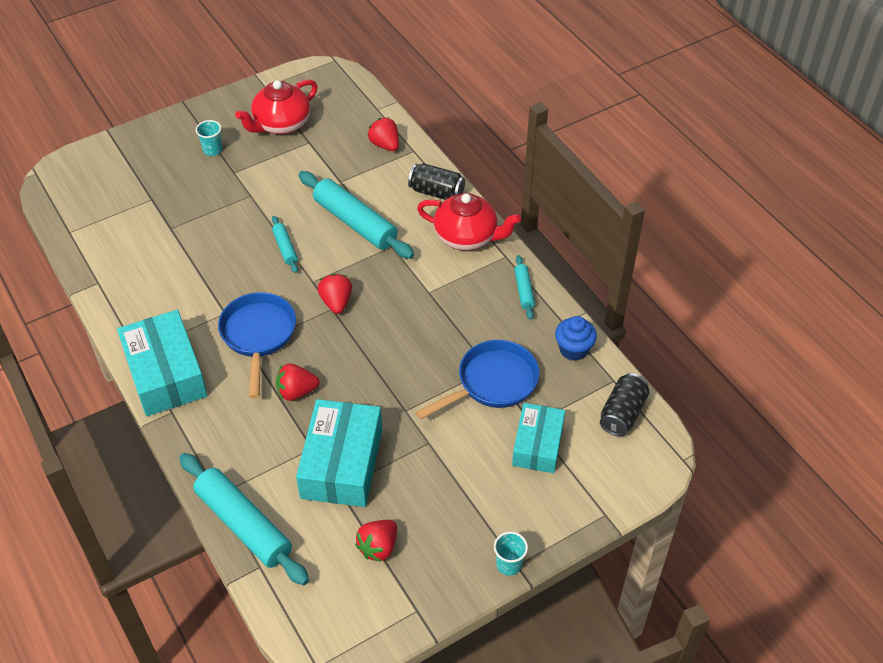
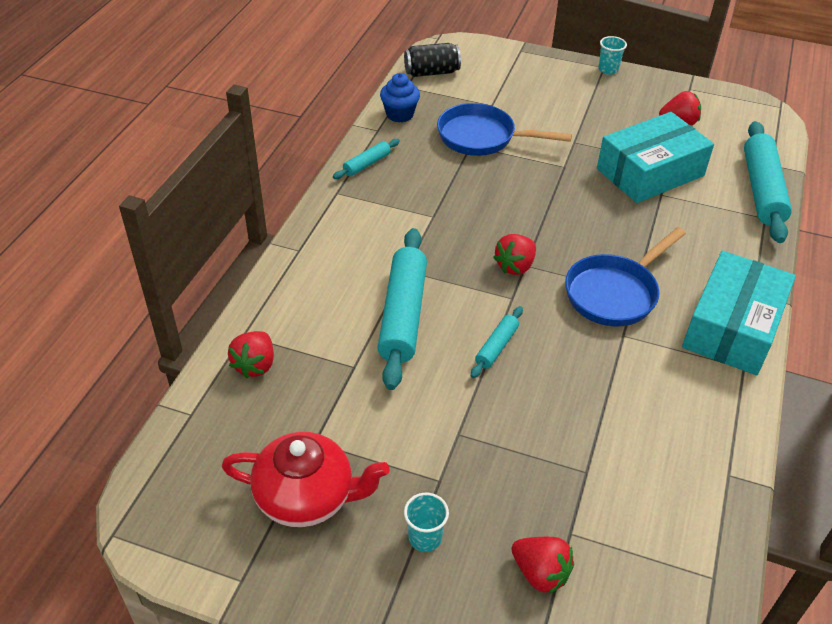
camera: 130 degrees left, 5 degrees down
(296, 391) = (630, 233): red strawberry -> red strawberry (540, 573)
(436, 192) = (295, 280): black can -> none
(467, 237) = (337, 227): red teapot -> none
(537, 445) = (507, 95): turquoise box -> none

